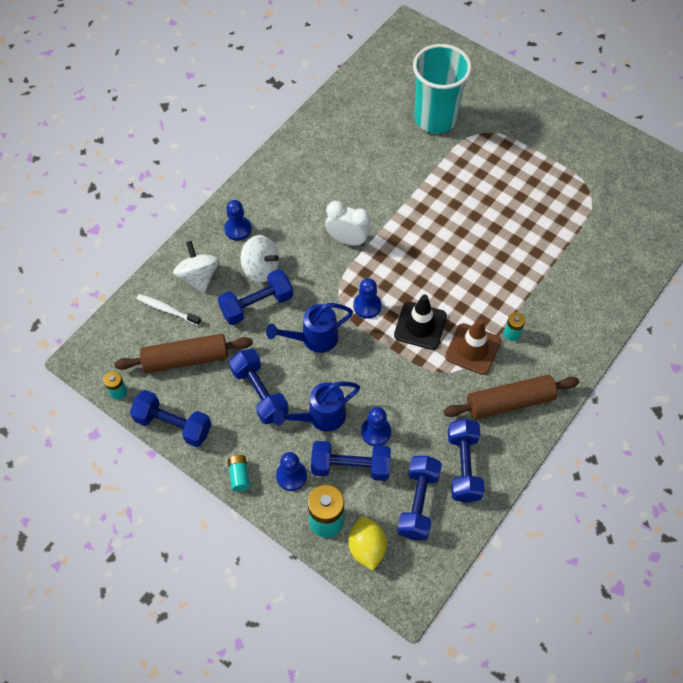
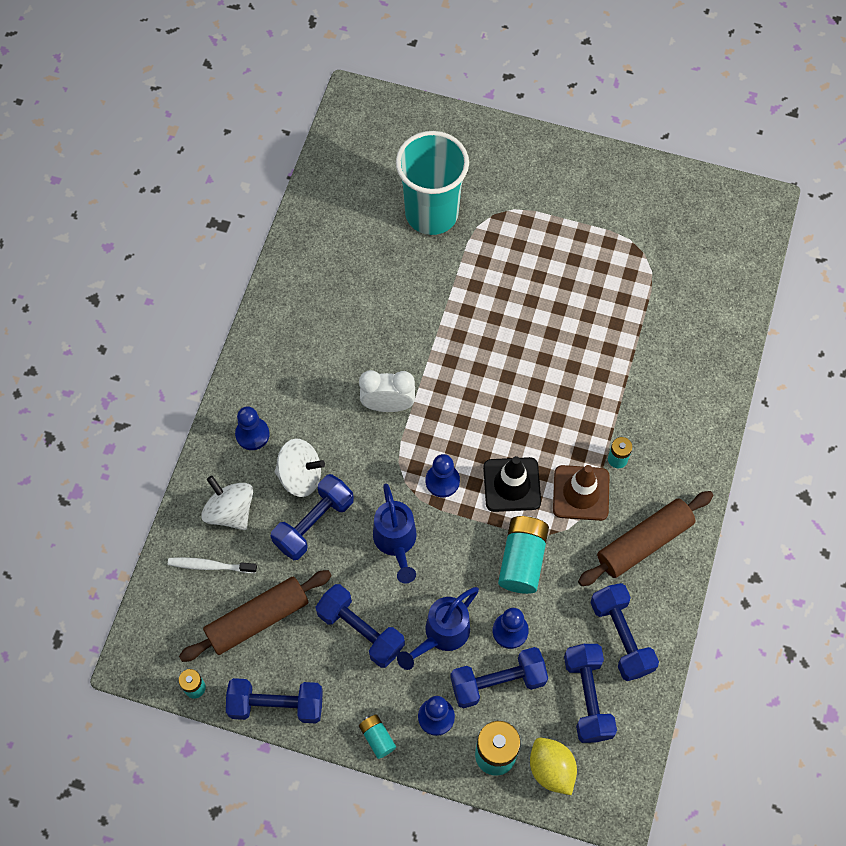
camera: 20 degrees left, 5 degrees up
(313, 339) = (396, 543): blue watering can -> blue watering can turned 60 degrees counterclockwise
(406, 383) = (522, 559): none -> turquoise battery

